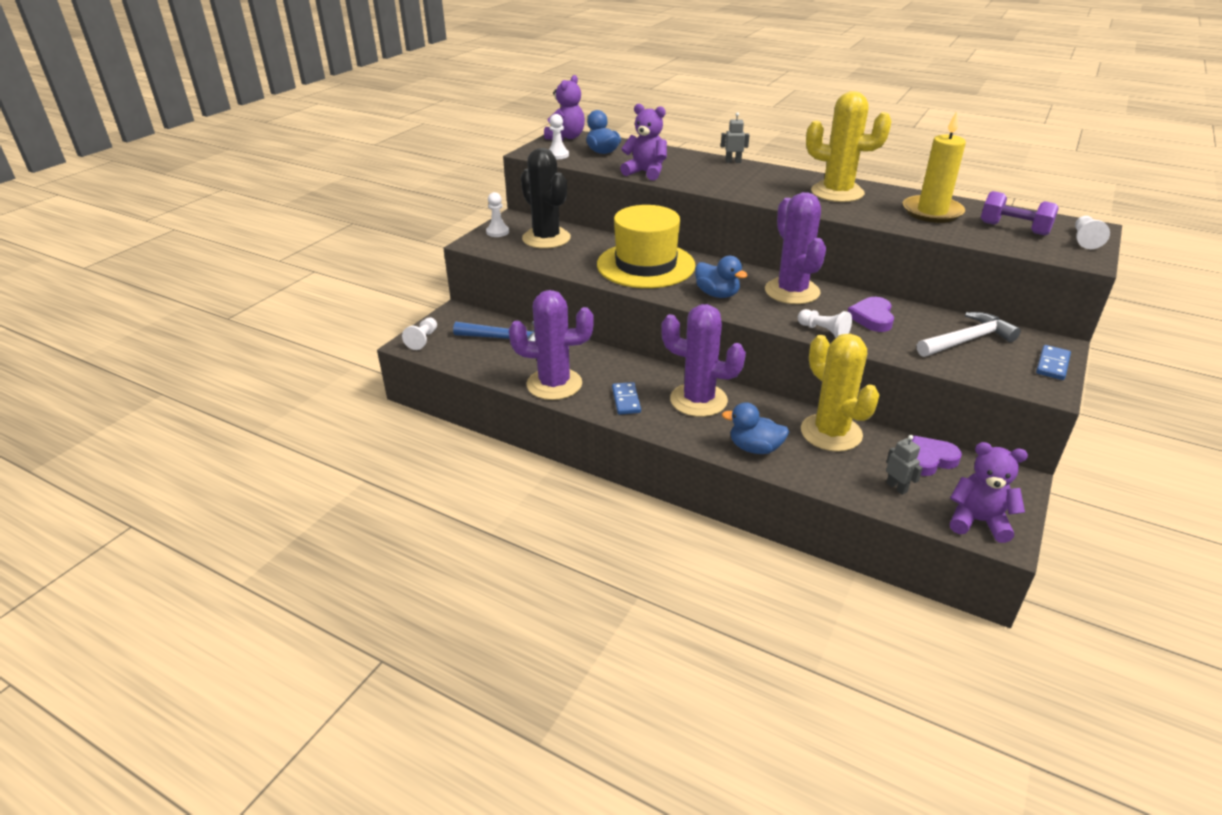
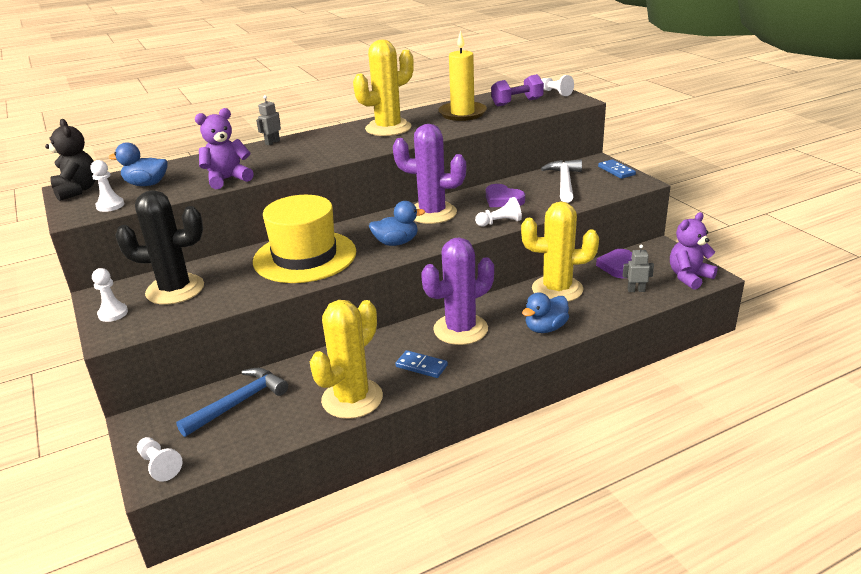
camera: 55 degrees left, 5 degrees down
(554, 384) = (352, 399): purple cactus -> yellow cactus
(566, 137) = (77, 190): purple teddy bear -> black teddy bear

